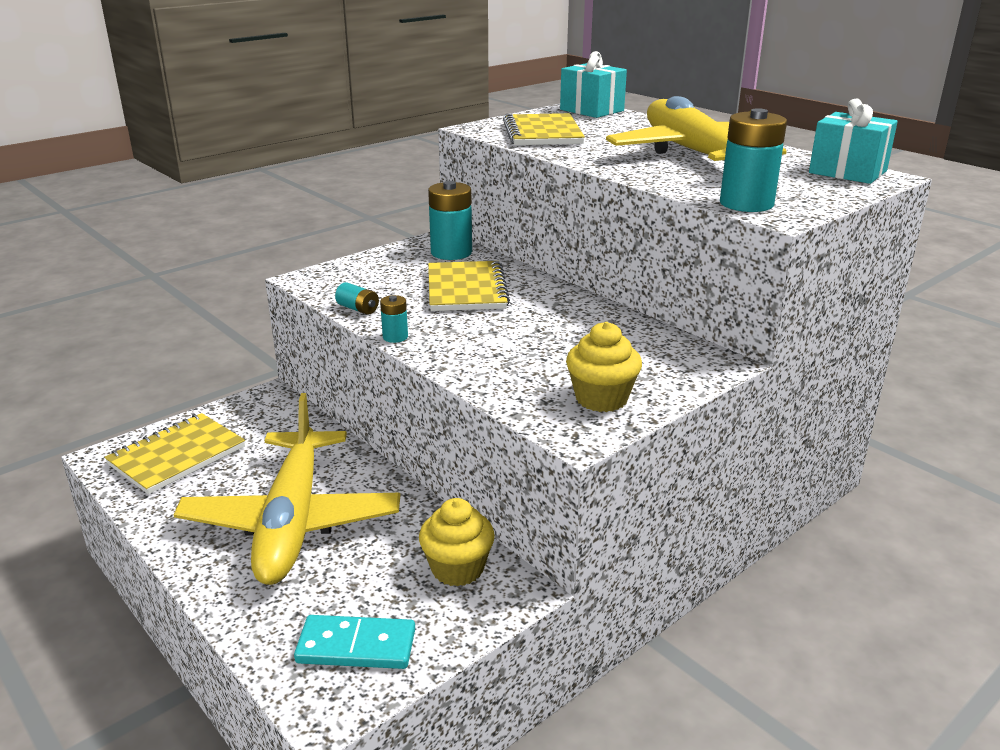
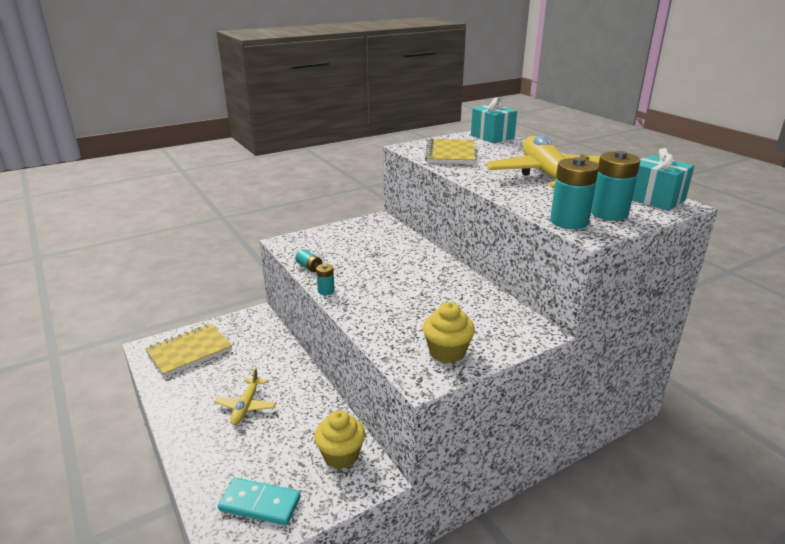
camera: 10 degrees right, 0 degrees up
(292, 520) = (246, 406): yellow plane -> yellow plane, size x0.43
(451, 252) = (383, 229): turquoise battery -> turquoise battery (609, 213)
(466, 289) = (384, 258): yellow notebook -> none

